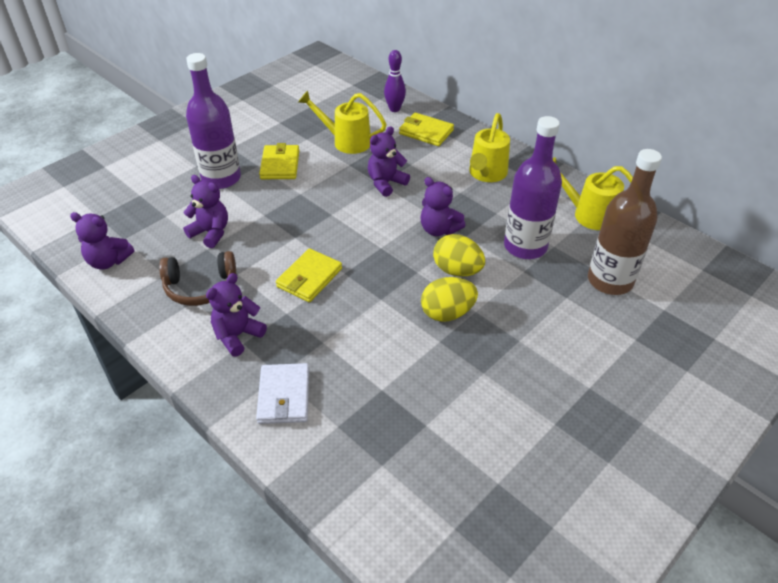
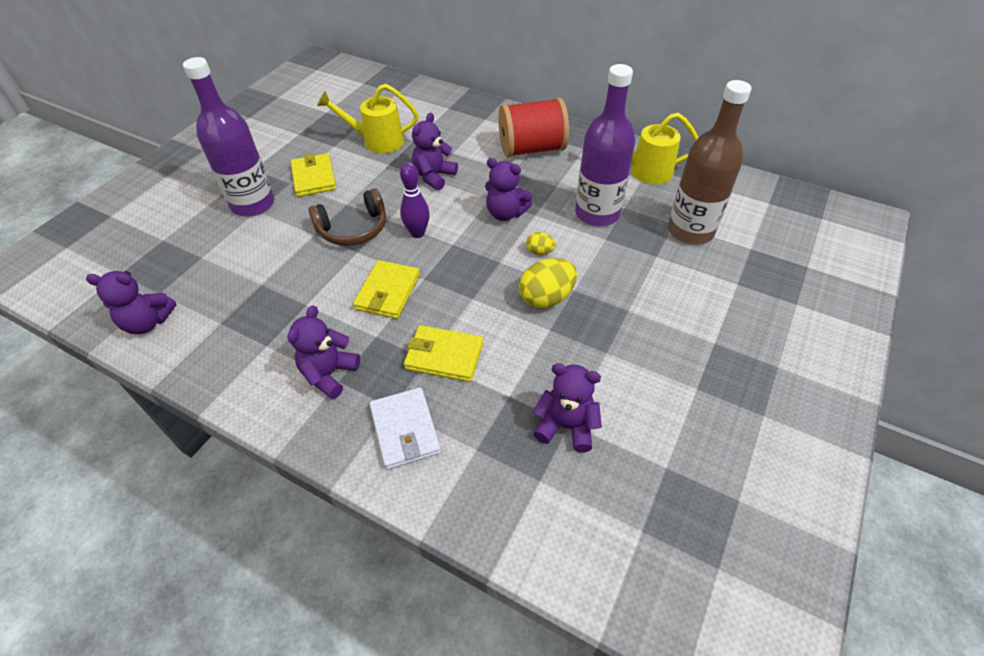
camera: 15 degrees left, 5 degrees up
(200, 287) = (268, 328): brown headphones -> brown headphones (353, 229)
(211, 233) = (260, 265): purple teddy bear -> purple teddy bear (566, 426)
(394, 109) = (416, 100): purple bowling pin -> purple bowling pin (417, 233)
(426, 132) = (456, 118): yellow wallet -> yellow wallet (444, 356)
(457, 270) = (540, 251): yellow egg -> yellow egg, size x0.52
(486, 174) = (532, 149): yellow watering can -> red spool

